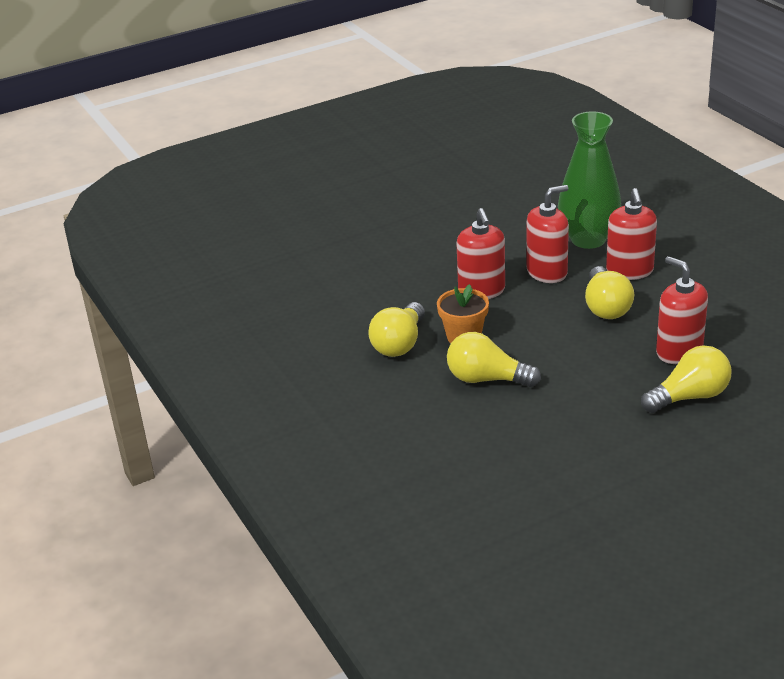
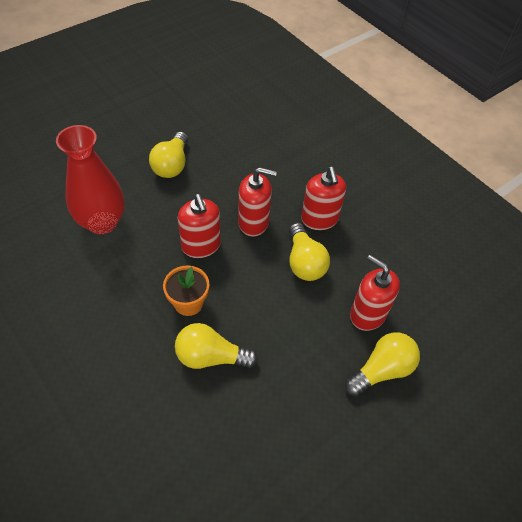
camera: 15 degrees left, 20 degrees up
(367, 269) = (102, 222): none -> red vase
(399, 344) = (133, 315): yellow light bulb -> yellow light bulb (172, 165)
(547, 272) = (253, 222): red soap dispenser -> red soap dispenser turned 45 degrees clockwise
(588, 239) = (284, 183): green vase -> none

